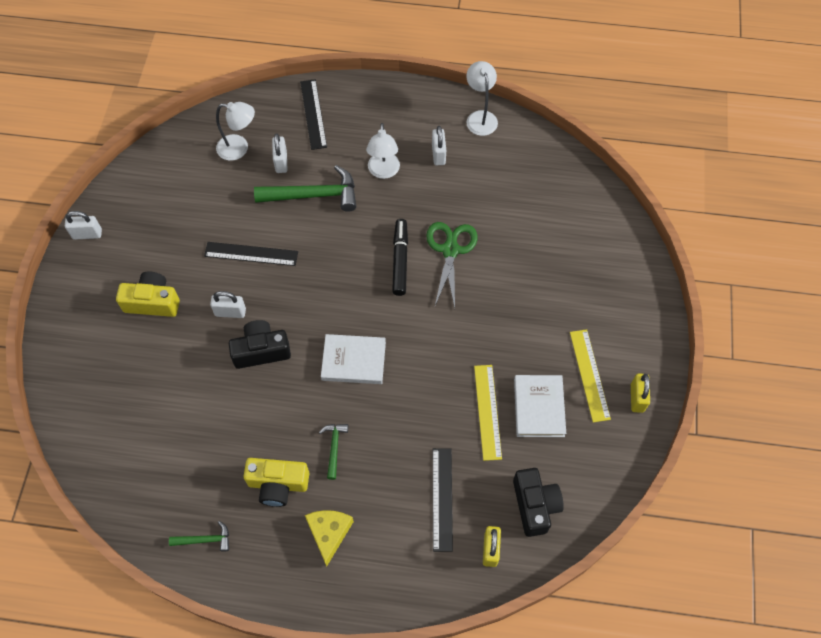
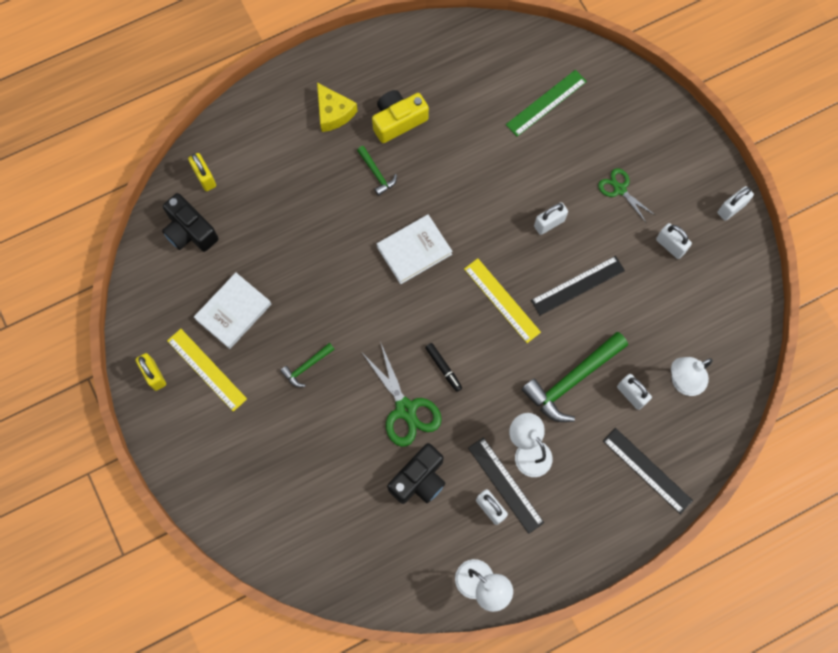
camera: 145 degrees right, 10 degrees up
(141, 412) = (546, 103): none -> green ruler
(152, 302) = (620, 189): yellow camera -> green scissors
(157, 237) = (670, 246): none -> white padlock
(205, 540) = (420, 52): green hammer -> green hammer (306, 366)
(261, 351) = (496, 209): black camera -> black camera (419, 479)
(400, 260) = (443, 368): black marker -> black marker, size x0.62
(442, 499) = (265, 190): black ruler -> black ruler (505, 485)
(487, 411) = (274, 281): yellow ruler -> yellow ruler (502, 300)
(538, 407) = (233, 312): white book -> white book turned 75 degrees clockwise

